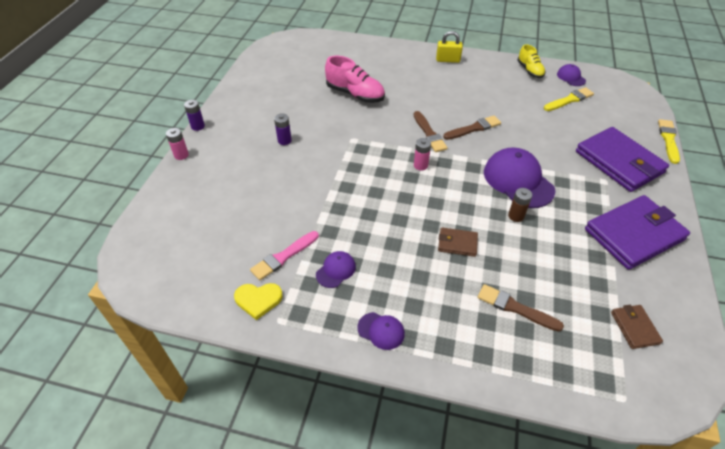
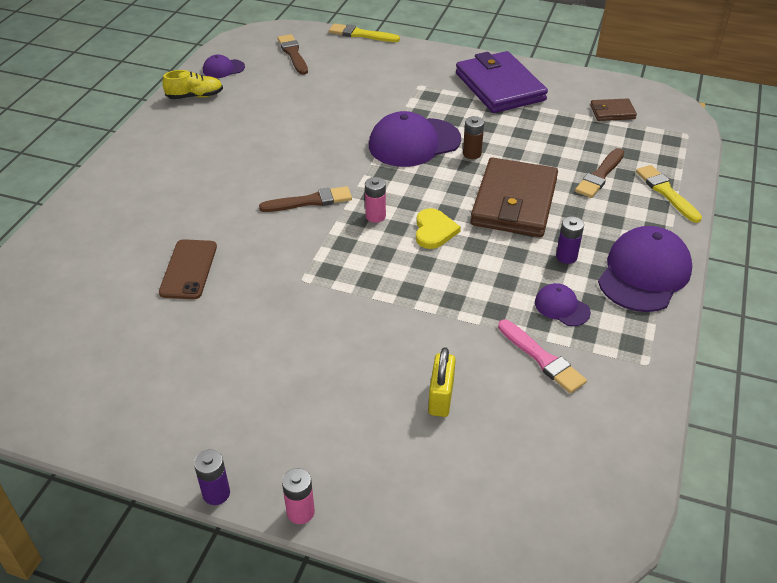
camera: 85 degrees left, 5 degrees down
(258, 300) = (617, 384): yellow heart -> yellow heart (434, 231)
(284, 140) = (290, 360): purple battery -> purple battery (566, 257)
(355, 94) = (188, 269): pink shoe -> brown phone
(381, 331) = (644, 273): purple cap -> purple cap, size x2.02
(448, 60) = (134, 163): yellow padlock -> yellow padlock (441, 397)
(457, 243) = (514, 202): brown wallet -> brown wallet, size x2.16
(474, 128) = (308, 161): brown brush -> brown brush (293, 54)
(569, 100) = (271, 79): yellow brush -> yellow brush (666, 192)
(619, 162) = (392, 71): purple wallet -> none

